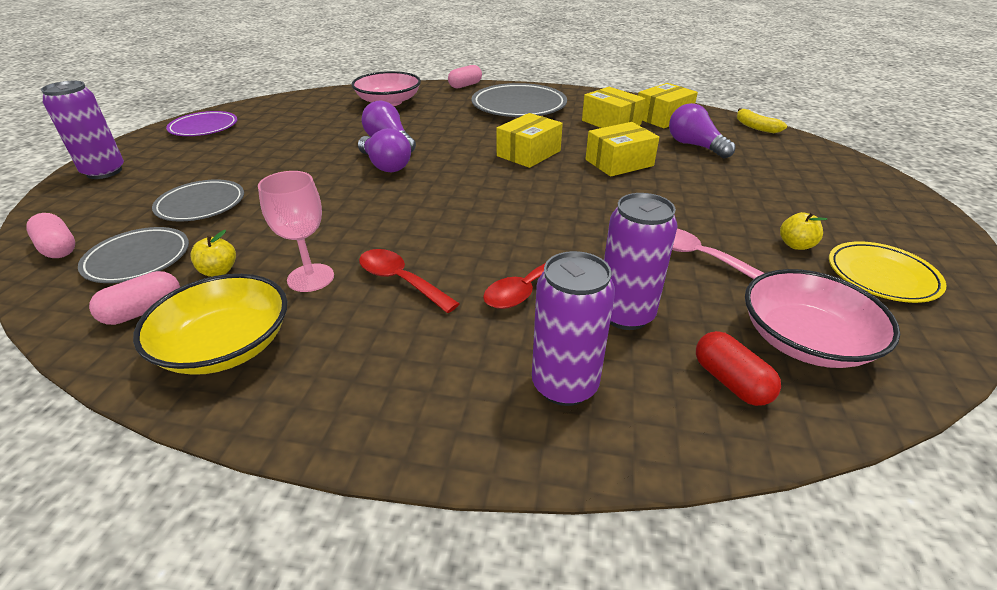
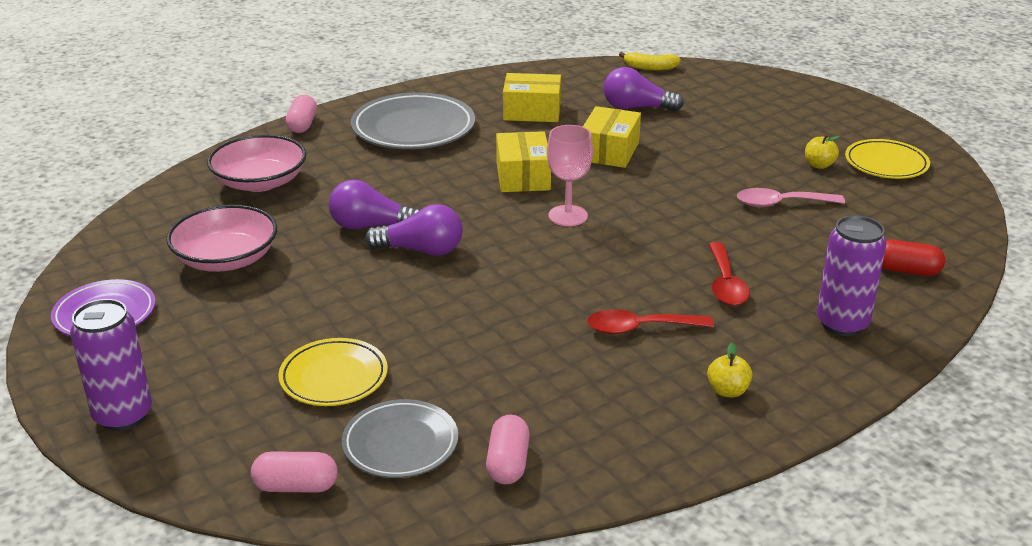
camera: 45 degrees left, 5 degrees down
(201, 205) = (334, 377): grey plate -> yellow plate
(219, 271) = (493, 406): yellow apple -> yellow apple (727, 391)
(226, 346) = (620, 437): yellow bowl -> none
(310, 278) = (574, 366): pink goblet -> pink goblet (568, 216)
(625, 314) = (805, 266): purple can -> none
(663, 118) = (565, 87): yellow box -> none
(805, 340) = (905, 226): pink bowl -> pink bowl (226, 259)

